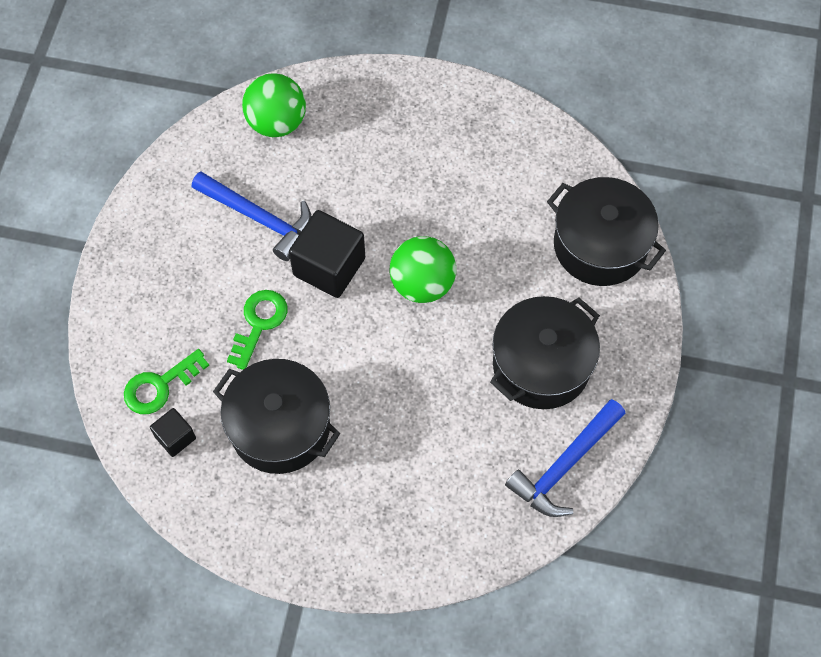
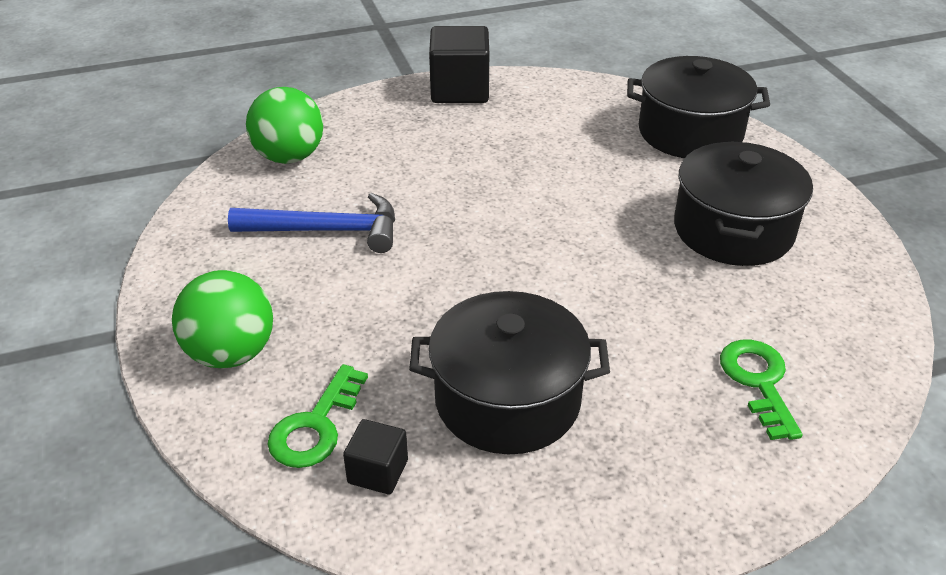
camera: 30 degrees left, 25 degrees down
(259, 323) = (399, 315): green key -> green key (758, 382)
(329, 266) = (440, 239): black cube -> black cube (459, 90)
(422, 284) = (552, 216): green ball -> green ball (231, 353)
(565, 465) = (846, 296): blue hammer -> none

